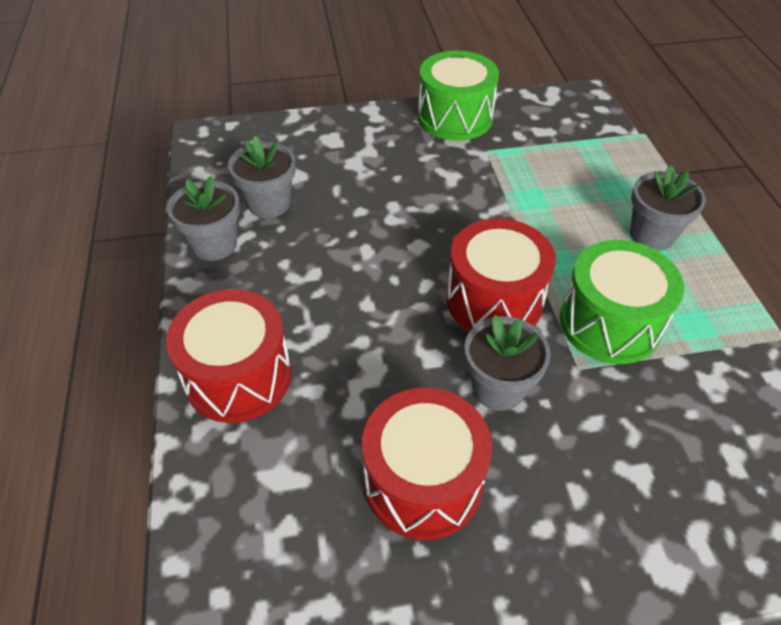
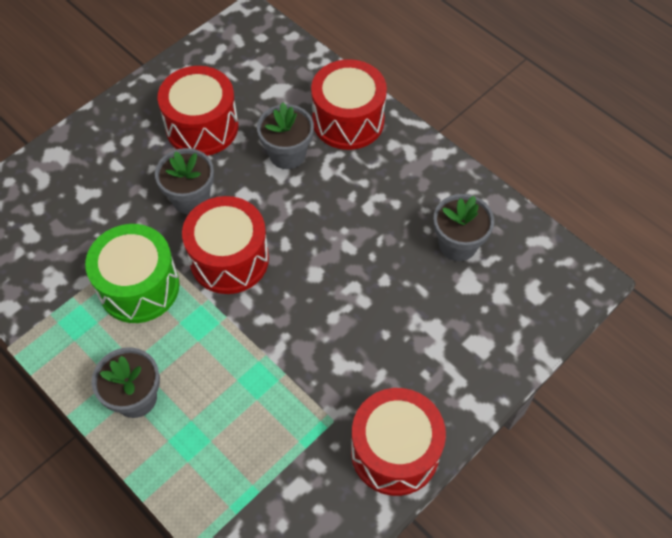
camera: 145 degrees right, 10 degrees up
(214, 244) = (456, 189): grey flower pot -> grey flower pot (287, 154)
(455, 117) = (395, 451): green drum -> red drum

